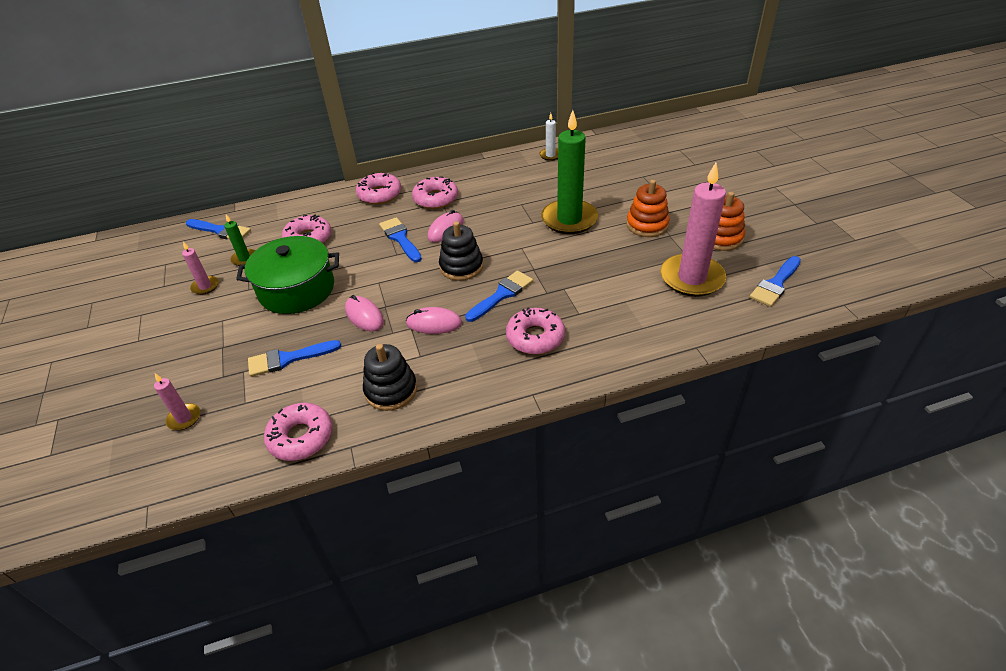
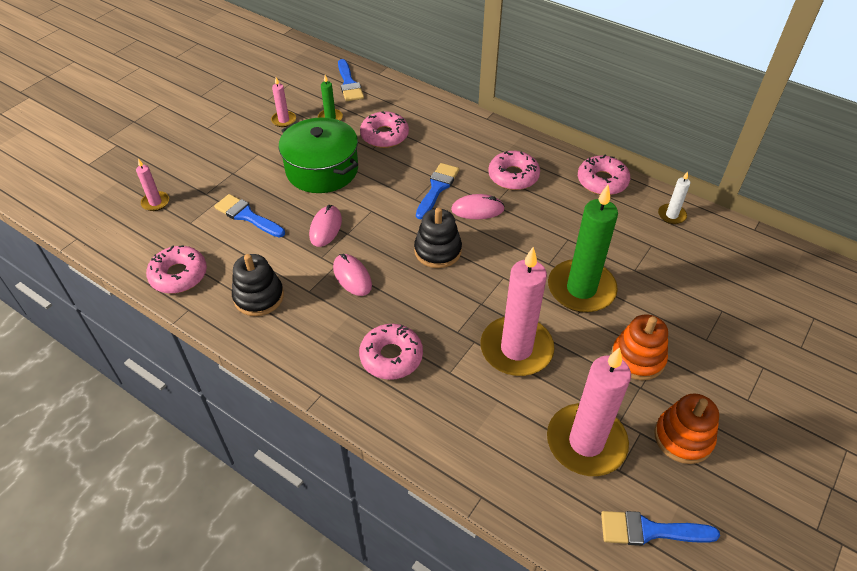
camera: 50 degrees right, 5 degrees up
(379, 194) = (482, 138): pink donut -> pink donut (602, 181)
(502, 295) = (426, 301): blue brush -> none
(590, 272) = (516, 349): none -> pink candle

